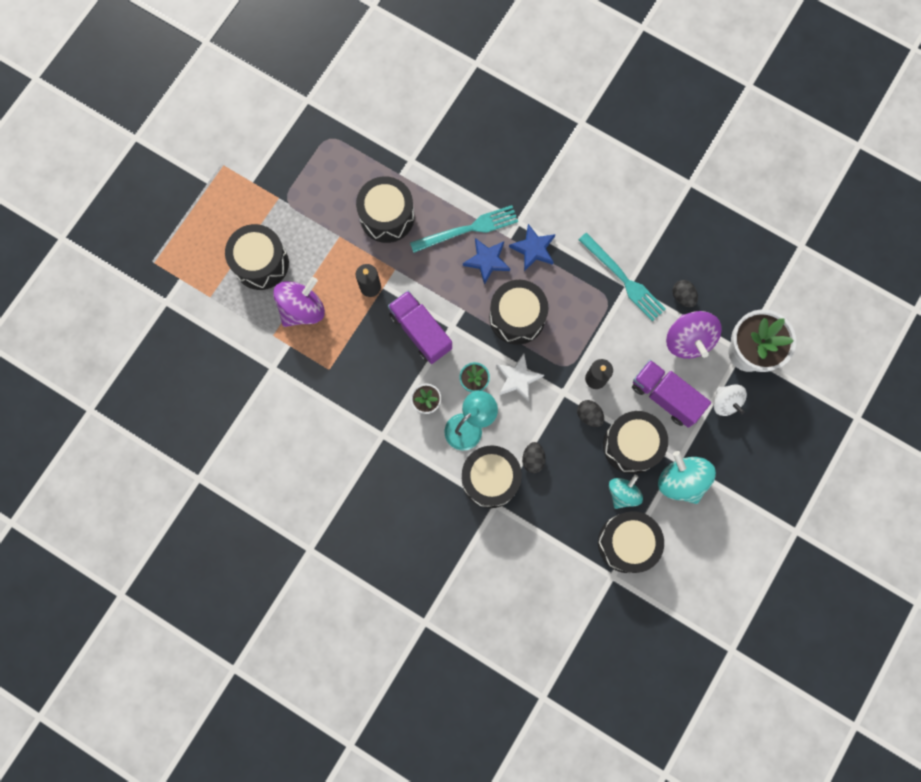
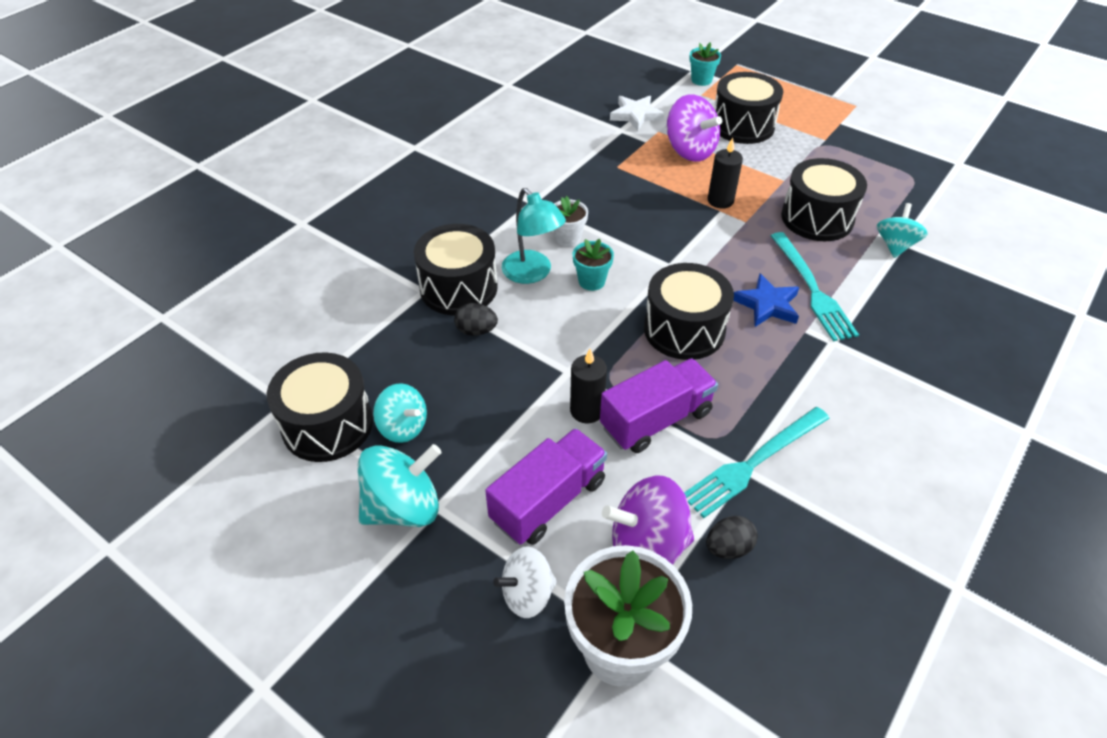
camera: 95 degrees right, 30 degrees down
(184, 296) = (701, 80): none -> turquoise flower pot
(415, 166) = (895, 245): none -> turquoise spinning top
(420, 331) = (662, 238): purple truck -> purple truck (656, 420)
(518, 378) = (594, 324): white star -> white star (635, 115)
(533, 249) = (792, 355): blue star -> none
(589, 415) = (530, 397): black egg -> none
(631, 445) = (475, 445): black drum -> none

